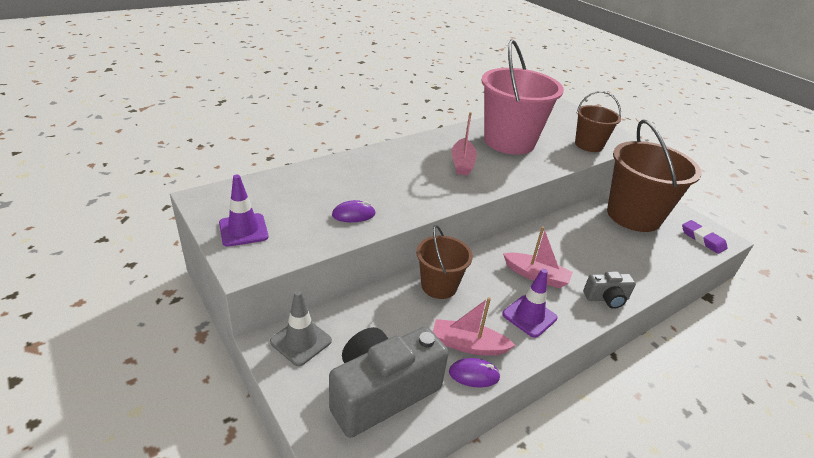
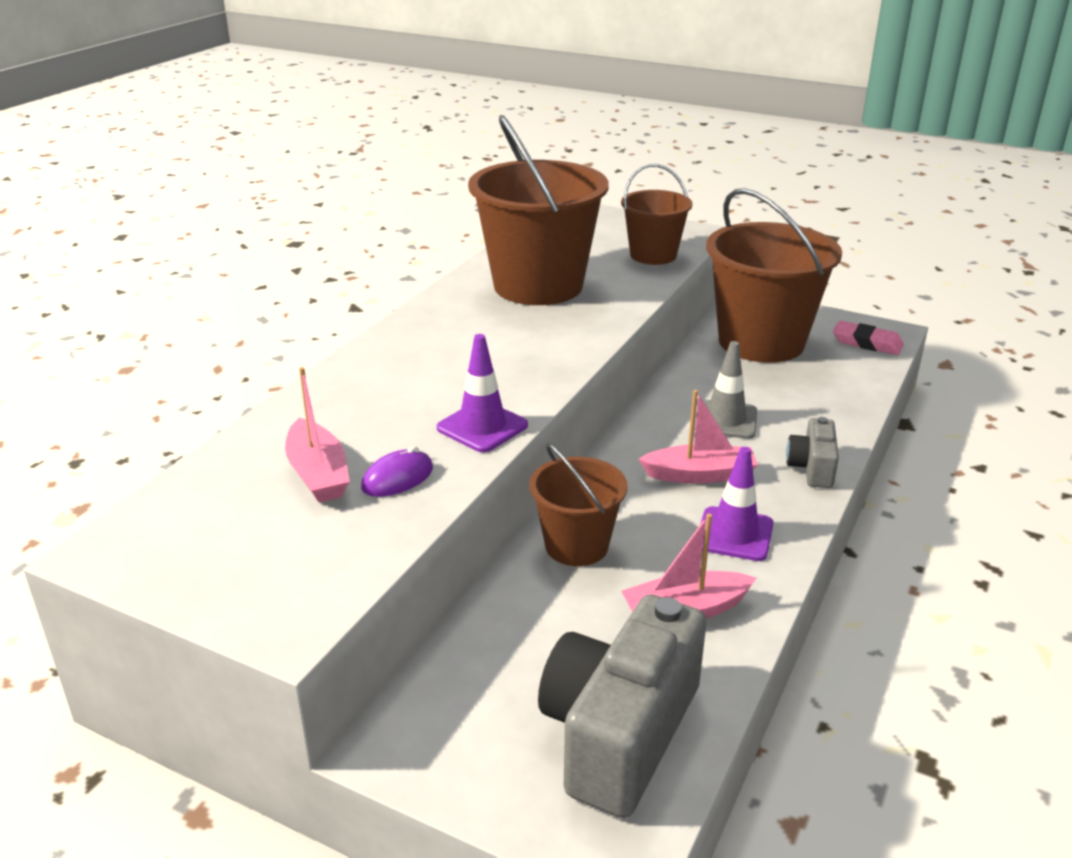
camera: 25 degrees left, 5 degrees down
(243, 230) = (231, 574): purple traffic cone -> purple traffic cone (482, 427)
(301, 341) = (432, 721): grey traffic cone -> grey traffic cone (725, 420)
(462, 163) = (497, 341): pink boat -> pink boat (318, 474)
(474, 375) = (725, 647): purple mouse -> none
(509, 141) = (538, 286): pink bucket -> brown bucket
(606, 298) = (812, 468): grey camera -> grey camera turned 135 degrees clockwise
(702, 239) = (867, 343): purple eraser -> pink eraser

